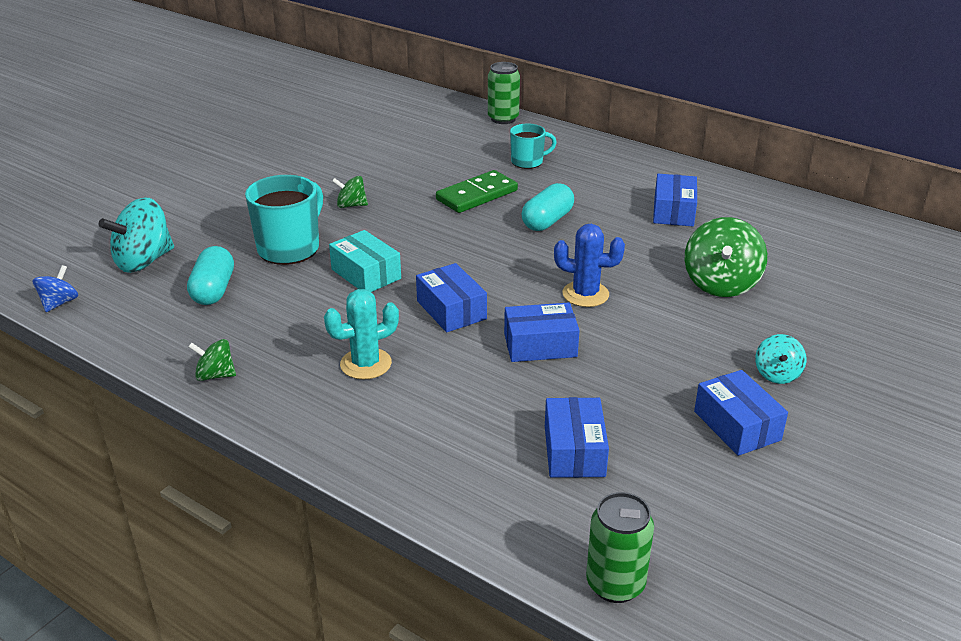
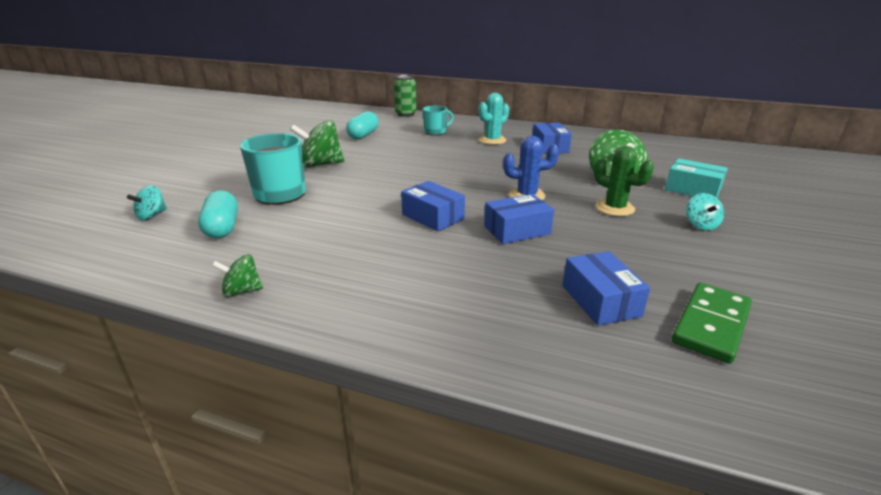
camera: 15 degrees left, 5 degrees down
(59, 303) = (69, 255): blue spinning top -> none
(144, 261) = (152, 216): turquoise spinning top -> turquoise spinning top, size x0.55
(351, 205) = (320, 165): green spinning top -> green spinning top, size x1.83
(366, 274) = (351, 202): turquoise box -> turquoise box (692, 189)
(366, 364) = (381, 262): turquoise cactus -> turquoise cactus (492, 140)
(476, 195) = (411, 151): green domino -> green domino (711, 324)
(547, 221) = (470, 159): turquoise capsule -> turquoise capsule (363, 135)
(615, 584) = (732, 413): green can -> none
(685, 331) = (615, 208): none -> green cactus
(737, 425) = (706, 262): blue box -> none

